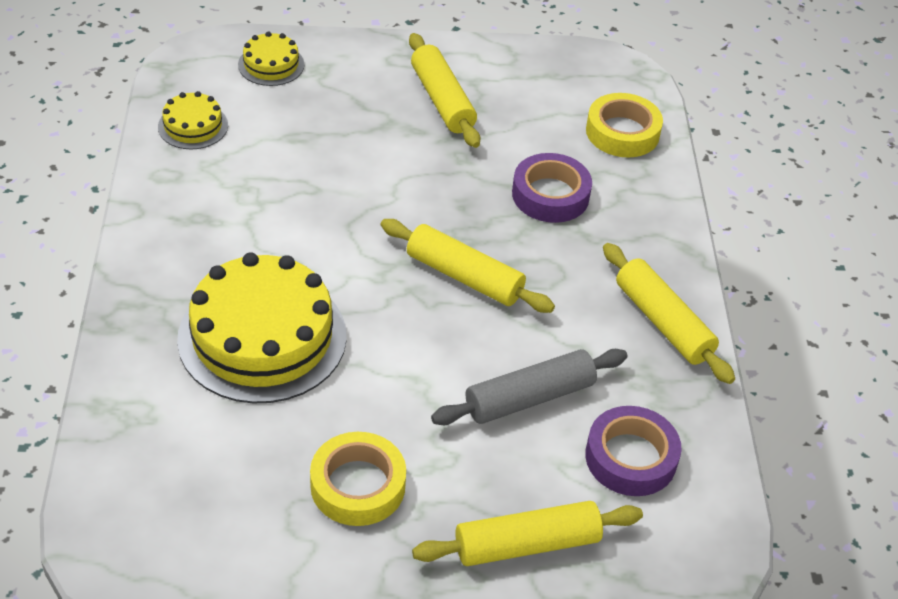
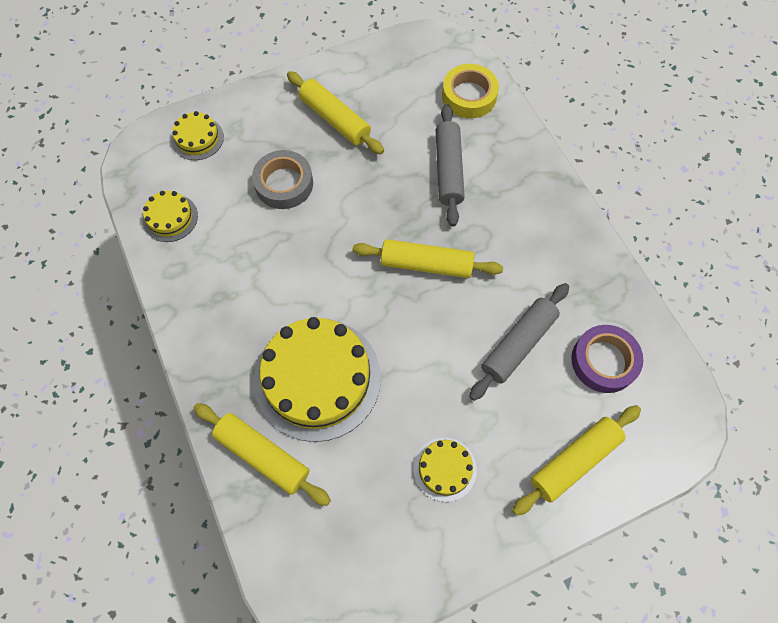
camera: 20 degrees left, 20 degrees up
(343, 140) = (284, 184): none -> grey tape
(358, 485) = (444, 469): yellow tape -> yellow cake
(550, 195) = (448, 170): purple tape -> grey rolling pin
(663, 322) = (571, 243): yellow rolling pin -> yellow rolling pin (263, 455)

